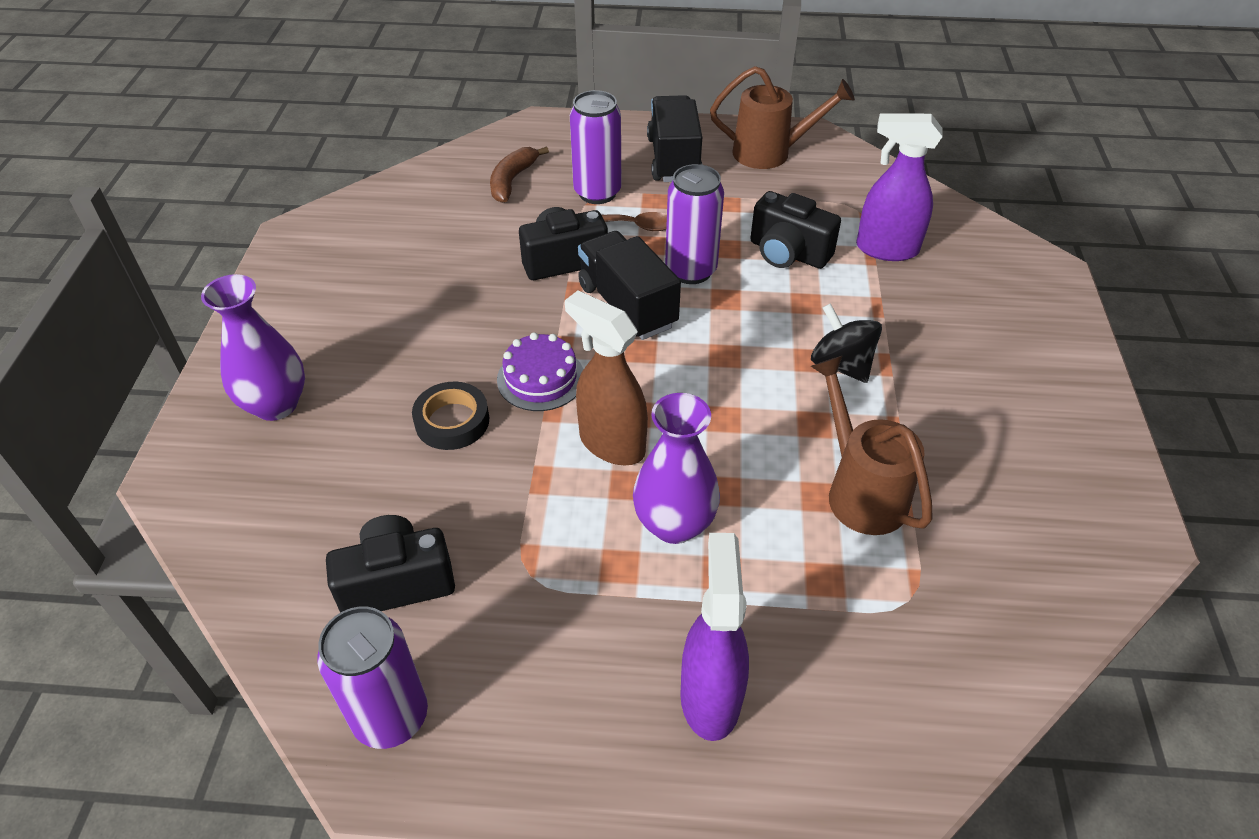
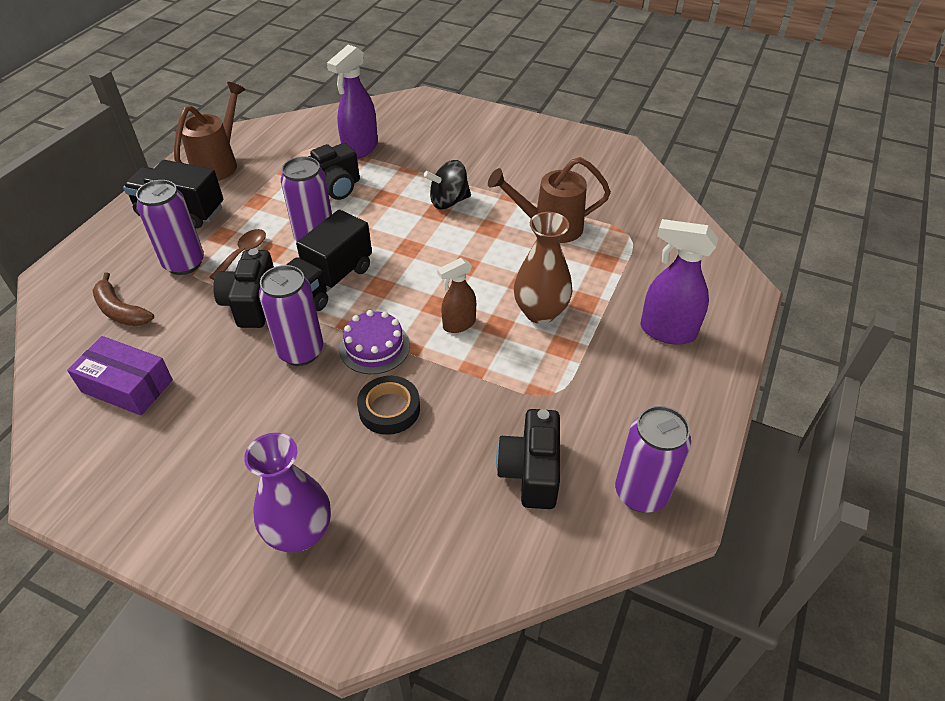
camera: 70 degrees left, 0 degrees up
(420, 224) = (127, 386): none -> purple box
(509, 322) = (301, 351): none -> purple can
(611, 443) = (458, 324): brown spray bottle -> brown spray bottle, size x0.64
(627, 306) = (329, 281): black truck -> black truck turned 45 degrees counterclockwise
(674, 524) = (540, 312): purple vase -> brown vase

